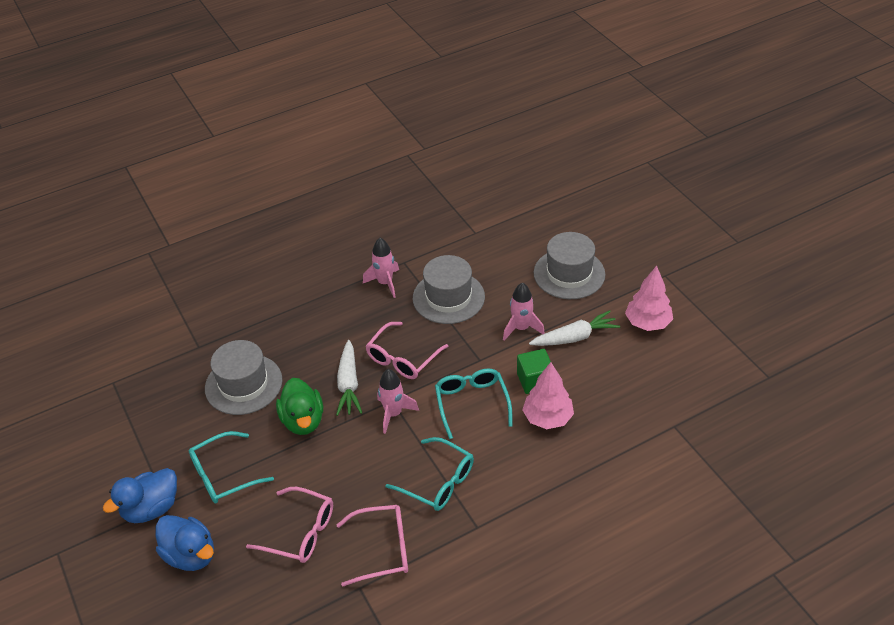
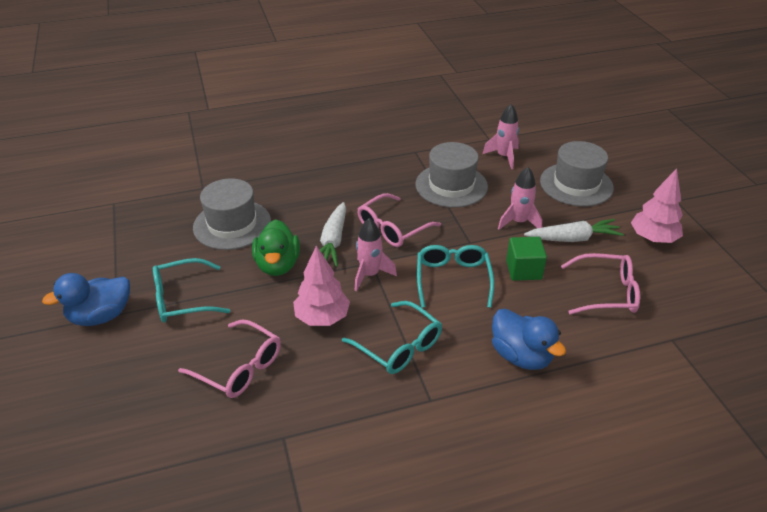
camera: 10 degrees right, 5 degrees down
(190, 555) = (120, 367): blue duck -> blue duck (521, 356)
(382, 549) = (320, 402): pink glasses -> pink glasses (606, 292)
(385, 283) = (393, 165): pink rocket -> pink rocket (504, 157)
(547, 418) = (531, 307): pink tree -> pink tree (322, 317)

